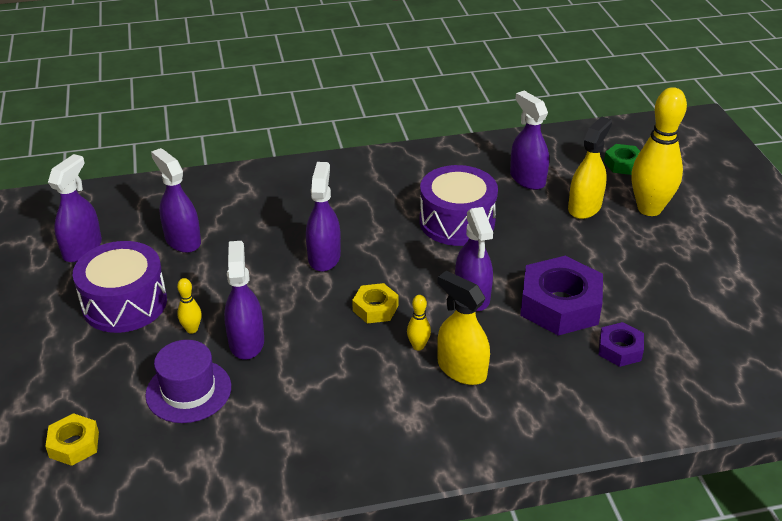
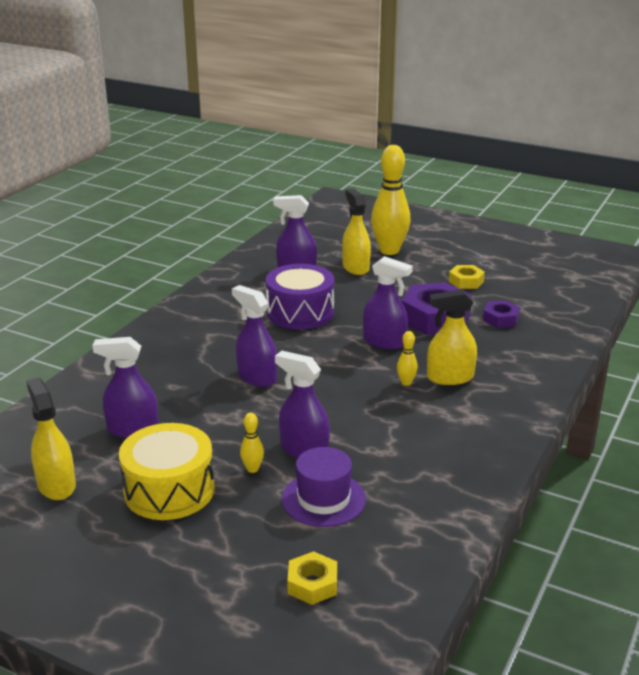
camera: 50 degrees left, 10 degrees down
(82, 249) = (56, 485): purple spray bottle -> yellow spray bottle
(124, 303) = (169, 490): purple drum -> yellow drum
(375, 308) = (344, 381): yellow nut -> yellow nut (466, 281)
(623, 164) = (334, 237): green nut -> none

